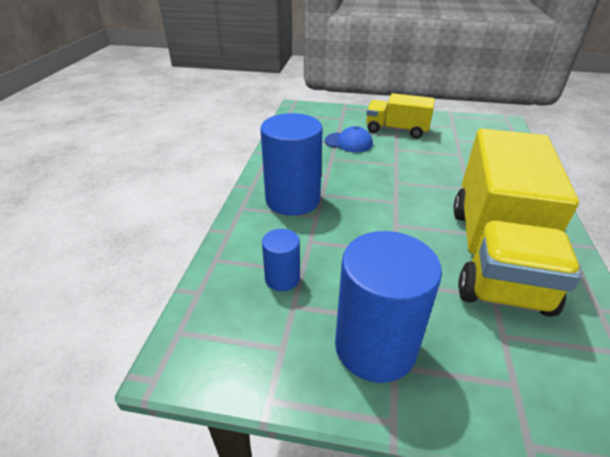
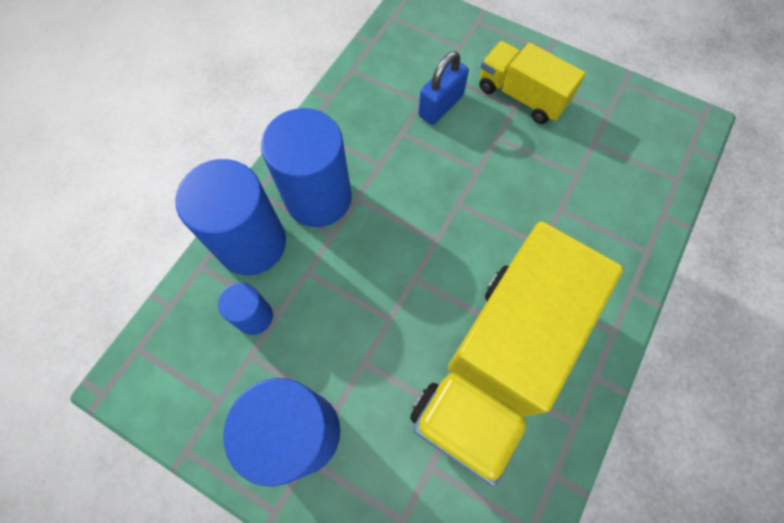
camera: 20 degrees right, 30 degrees up
(254, 235) = (252, 243): none -> blue cylinder
(348, 142) = (440, 105): blue cap -> blue padlock

